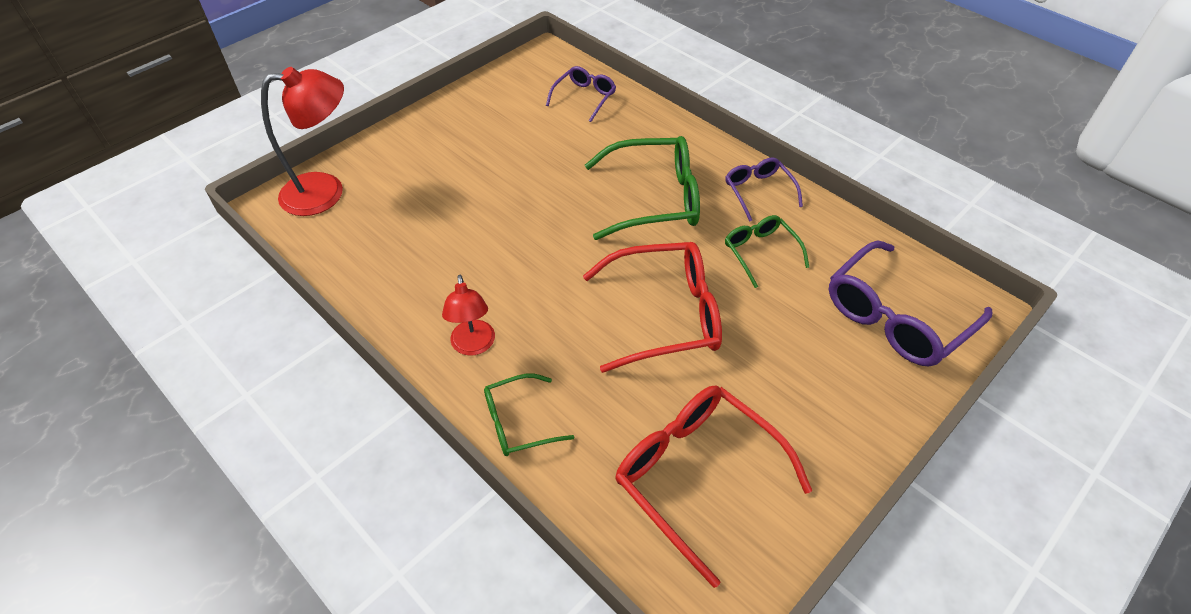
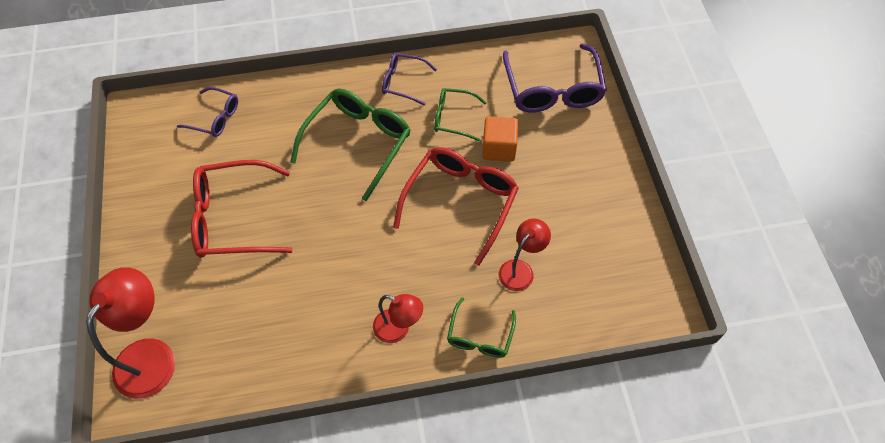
camera: 55 degrees left, 10 degrees up
(584, 98) = (215, 118): purple glasses -> purple glasses turned 135 degrees clockwise
(631, 416) = (520, 269): none -> red lamp
(697, 476) = (583, 262): red glasses -> red glasses (233, 218)
(765, 310) = (499, 148): none -> orange cube

